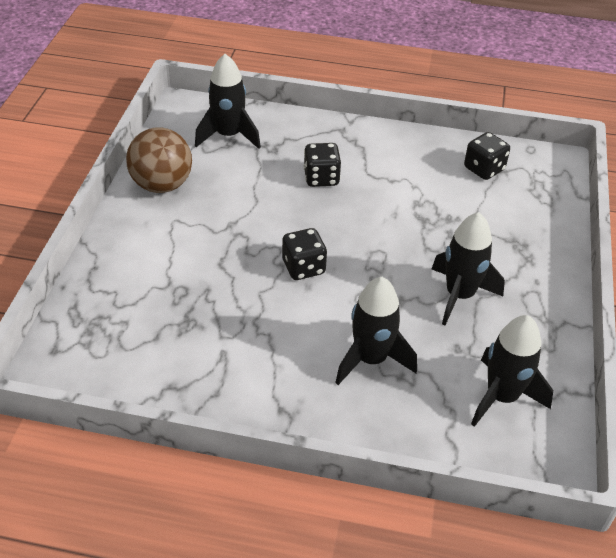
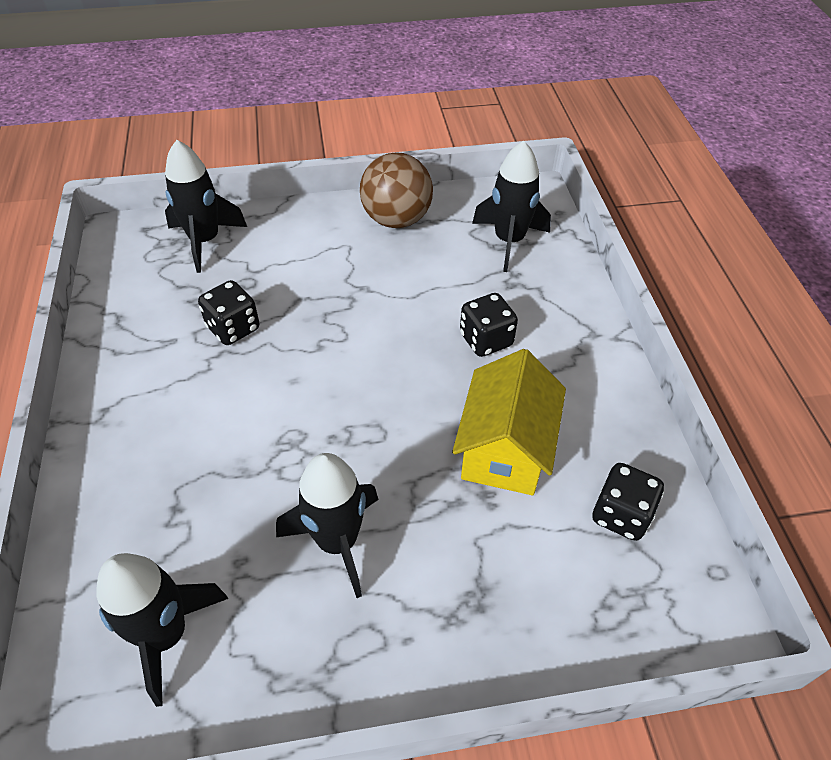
camera: 70 degrees right, 5 degrees up
(303, 267) = (322, 368): black dice -> black dice (233, 328)
(371, 359) = (195, 471): black rocket -> black rocket (205, 241)
(418, 199) = (505, 449): none -> yellow house

